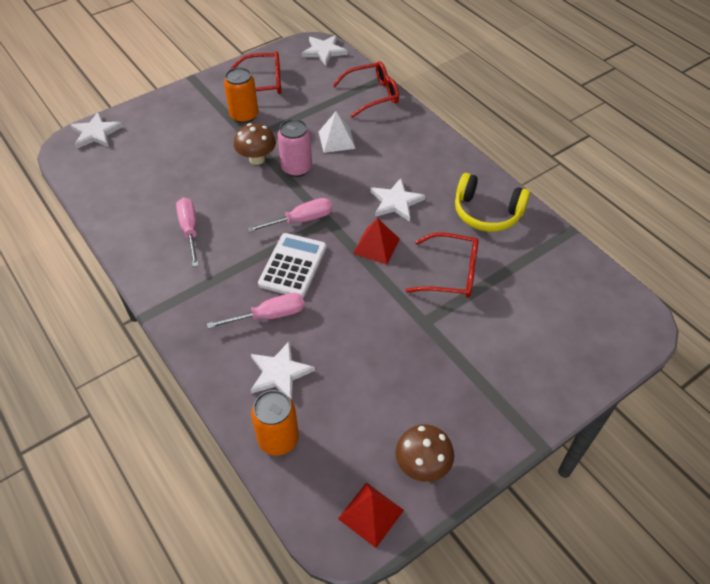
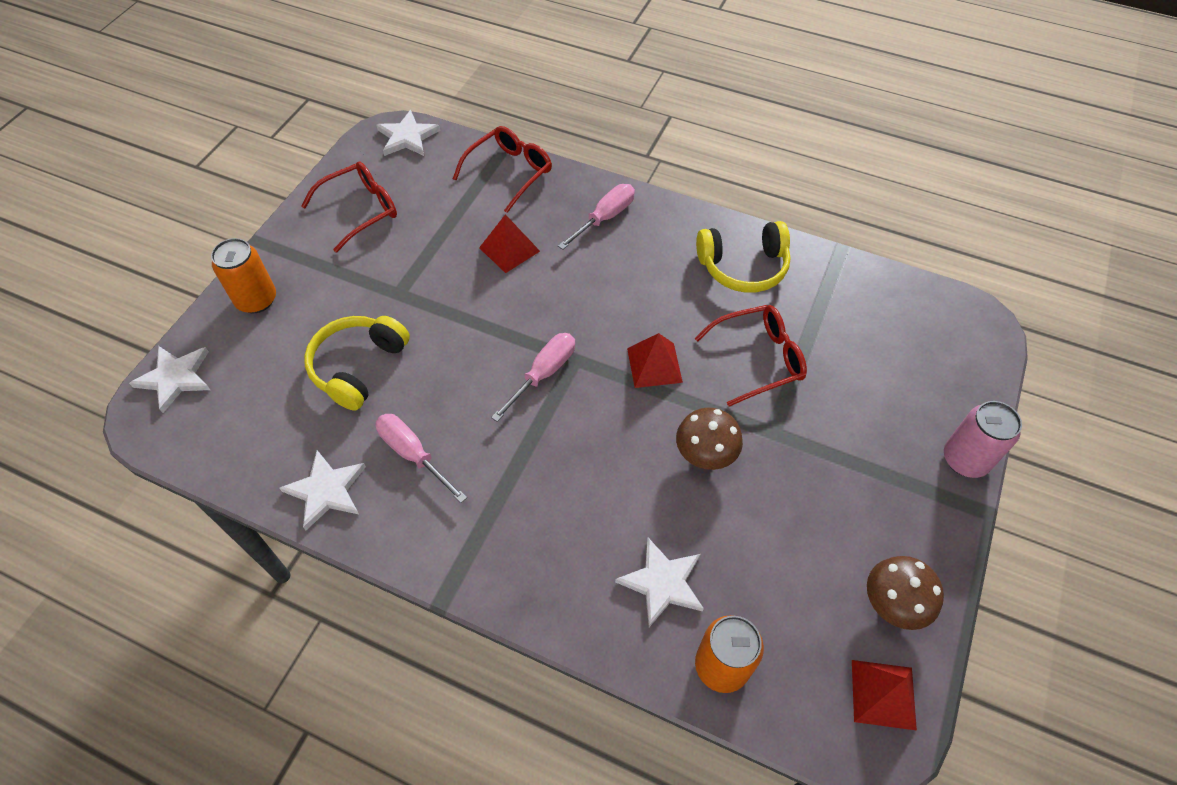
camera: 30 degrees left, 5 degrees up
(196, 169) = (358, 367): none -> yellow headphones
(244, 116) = (368, 266): orange can -> orange can (256, 300)
(257, 159) = (428, 318): brown mushroom -> brown mushroom (705, 455)
(269, 316) = (596, 517): pink screwdriver -> pink screwdriver (604, 218)
(293, 266) = (577, 438): white calculator -> none
(296, 168) = (488, 308): pink can -> pink can (965, 459)
(336, 140) = (509, 249): white pyramid -> red pyramid
(396, 202) = (636, 299): white star -> white star (326, 491)

